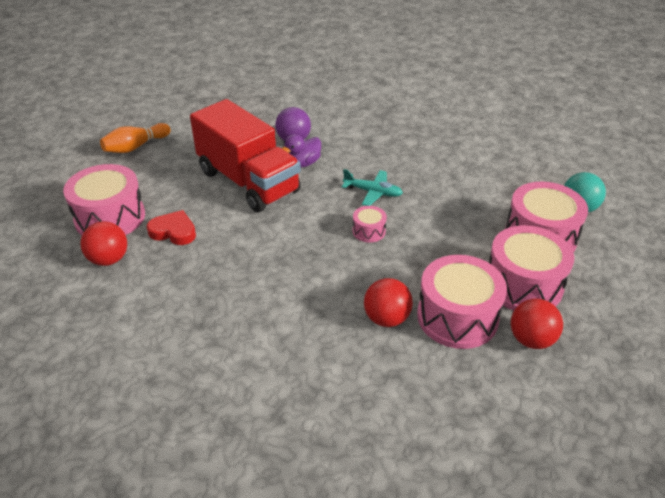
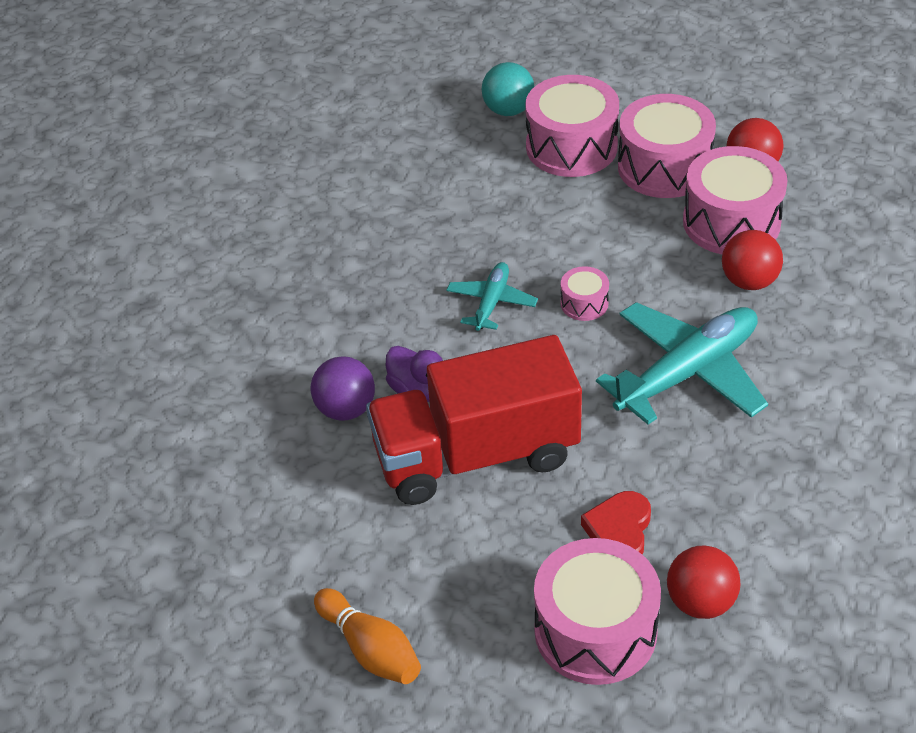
camera: 90 degrees left, 5 degrees up
(248, 182) = (476, 455): red truck -> red truck turned 150 degrees counterclockwise
(296, 274) = (687, 372): none -> turquoise plane

